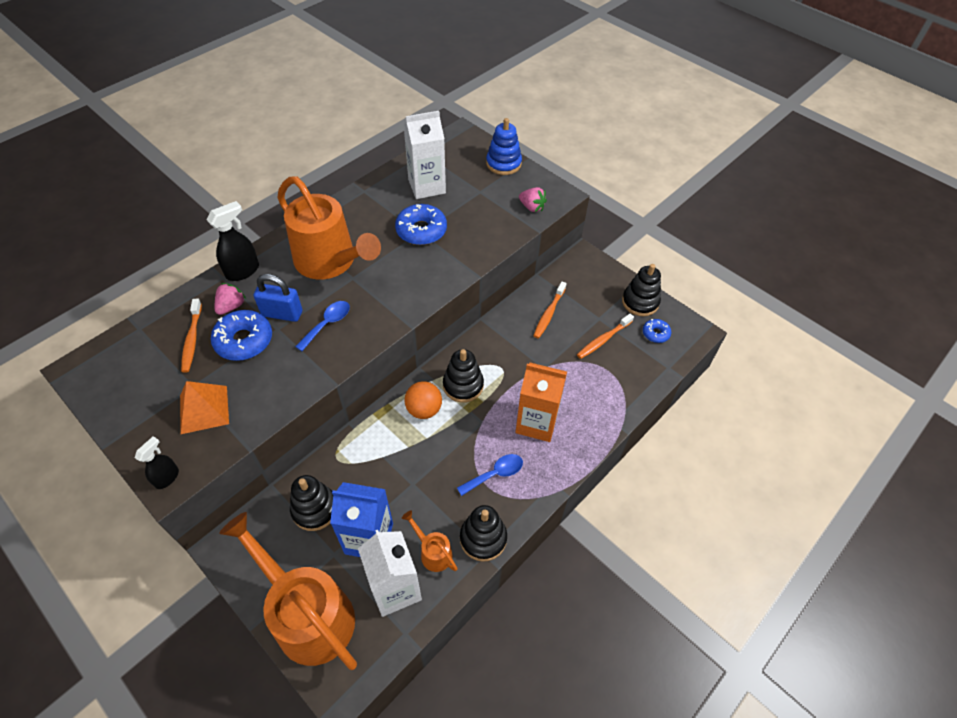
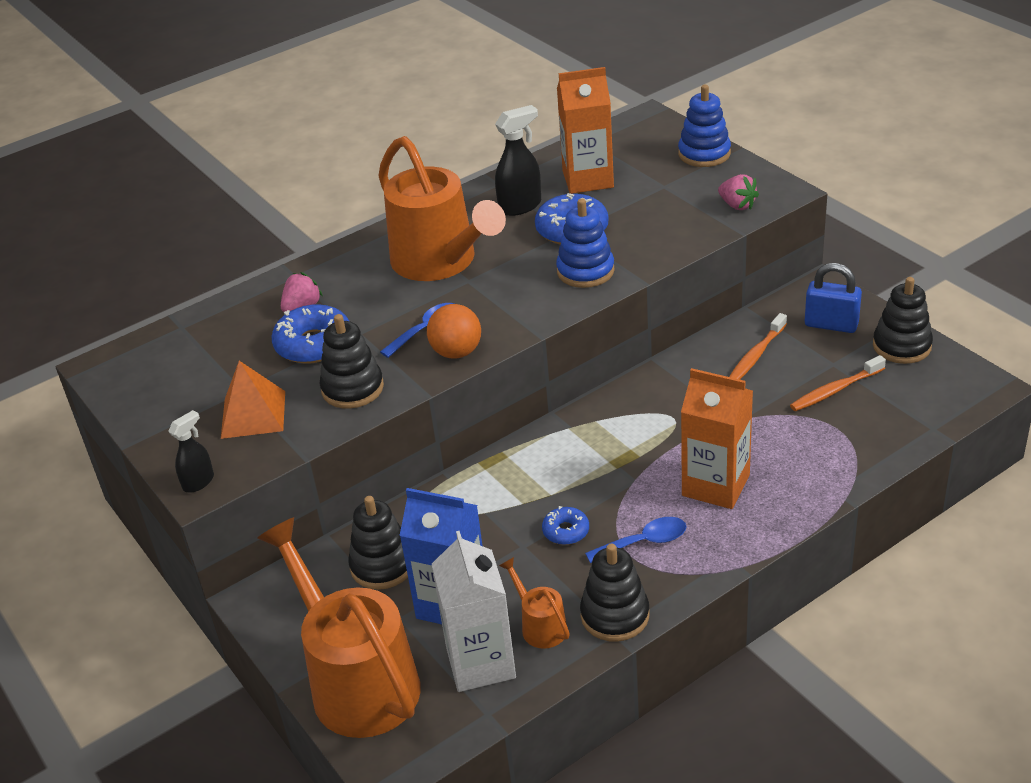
camera: 15 degrees right, 15 degrees down
(192, 339) = (247, 341): orange toothbrush -> none
(243, 271) = (322, 269): black spray bottle -> black spray bottle (520, 206)
(282, 313) = (367, 317): blue padlock -> blue padlock (831, 325)
(424, 409) = (552, 461): orange ball -> orange ball (456, 352)
(427, 186) = (588, 179): white carton -> orange carton
(435, 267) = (585, 271): none -> blue stacking toy
(463, 385) = (613, 436): black stacking toy -> black stacking toy (352, 388)
(655, 333) = (920, 386): blue donut -> blue donut (566, 531)

